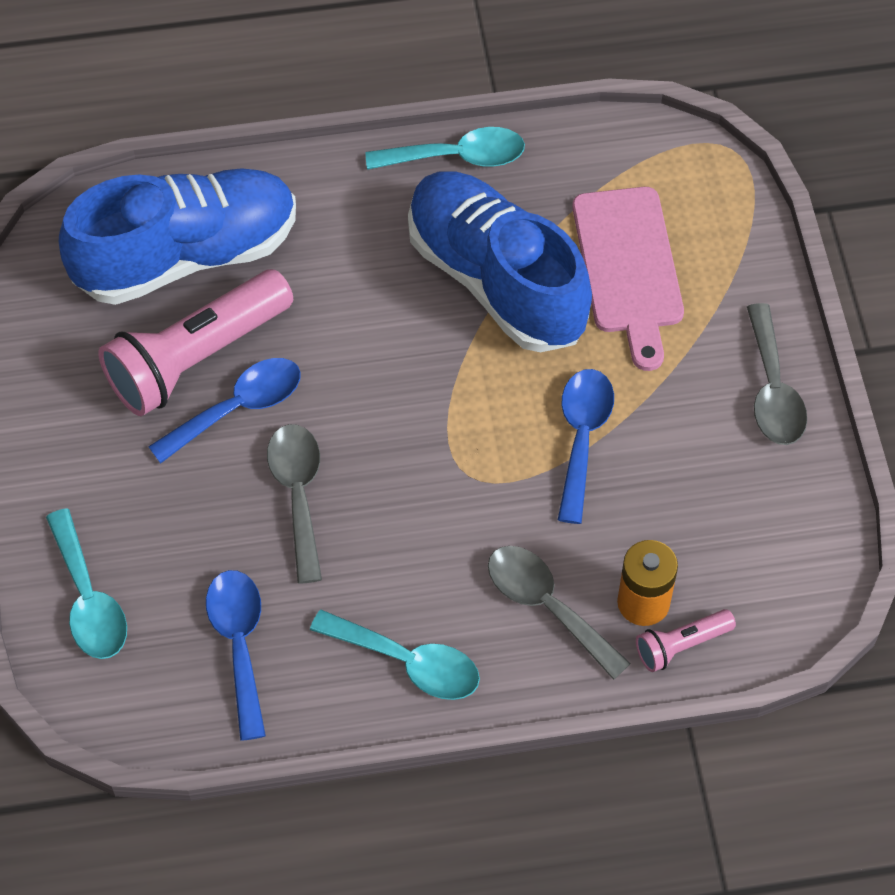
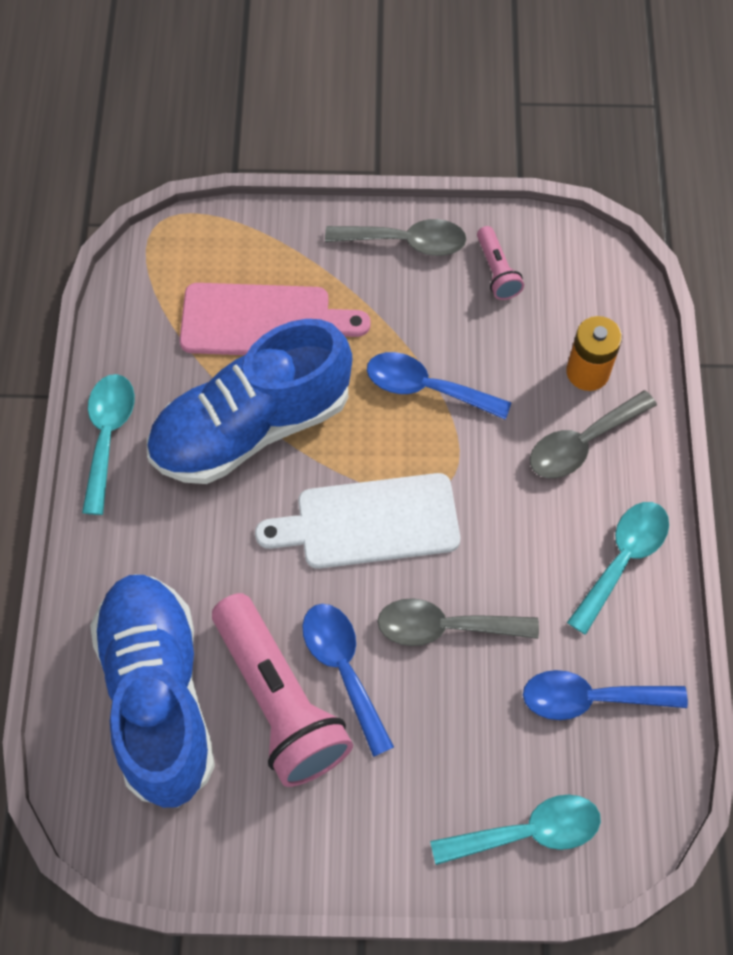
camera: 80 degrees left, 5 degrees up
(405, 406) = (369, 522): none -> white cutting board
(681, 645) = (629, 353): pink flashlight -> pink flashlight (497, 271)

